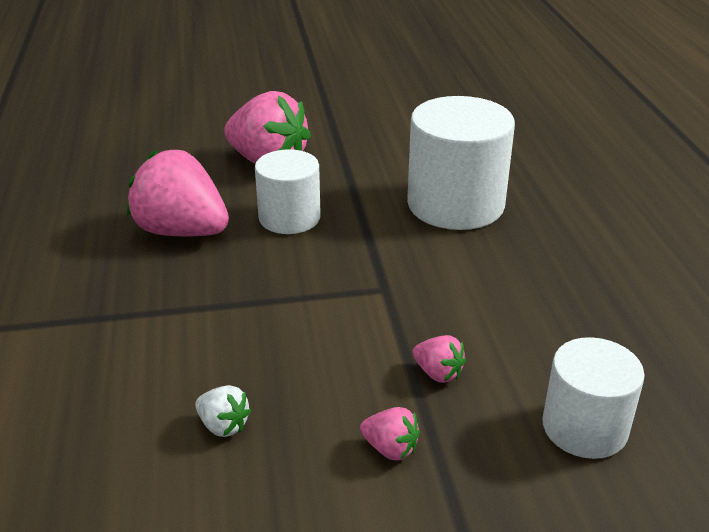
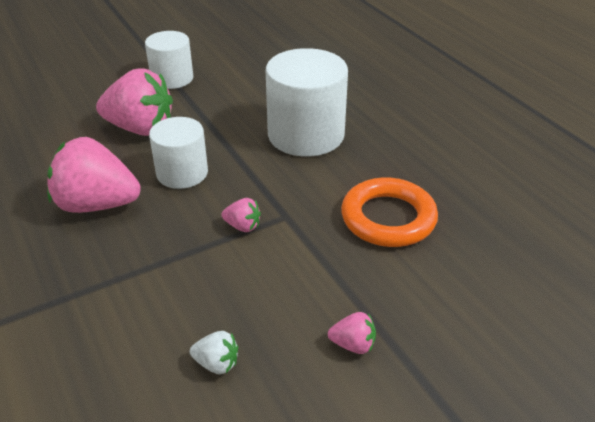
camera: 20 degrees left, 5 degrees up
(438, 373) = (358, 275): pink strawberry -> pink strawberry (243, 226)
(509, 318) = (388, 218): none -> orange ring
(584, 427) = (477, 289): white cylinder -> white cylinder (172, 78)

